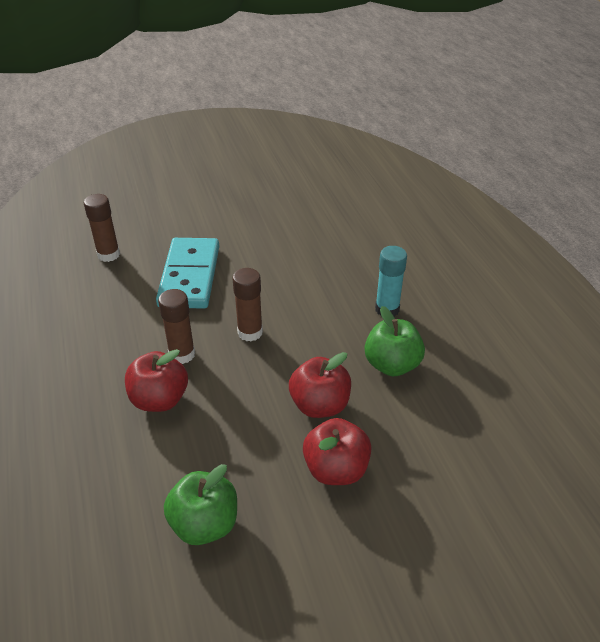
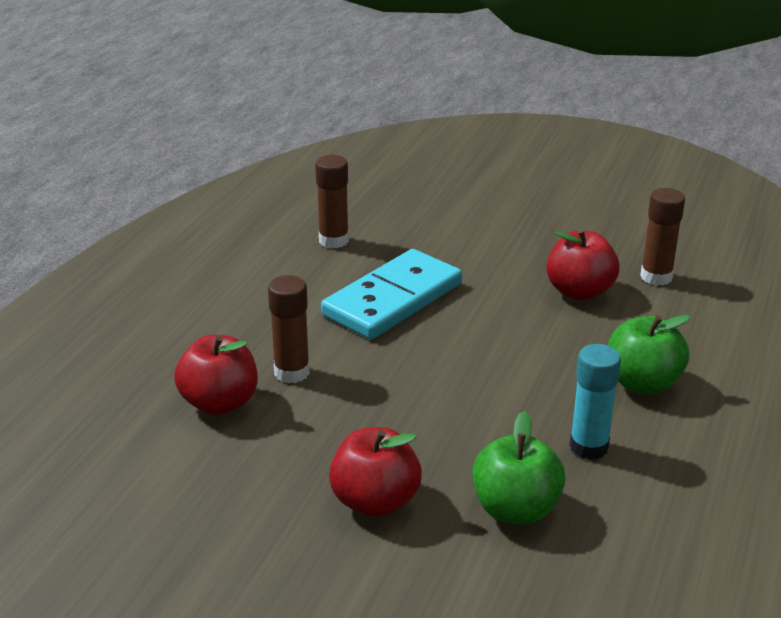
camera: 40 degrees right, 10 degrees down
(204, 524) = (126, 539): green apple -> green apple (643, 383)
(250, 332) = (389, 388): brown glue stick -> brown glue stick (656, 277)
(336, 469) = (313, 574): red apple -> red apple (579, 291)

